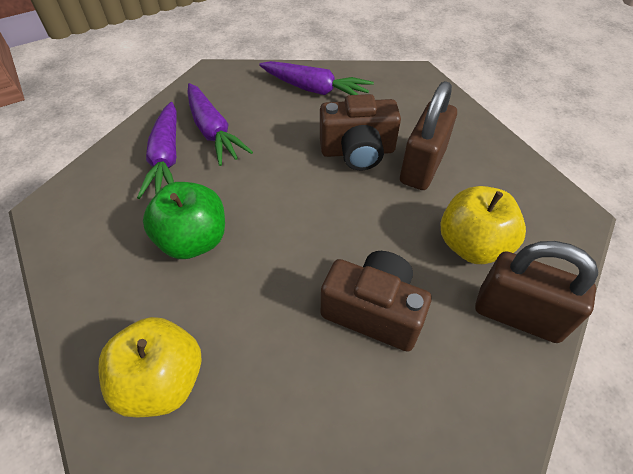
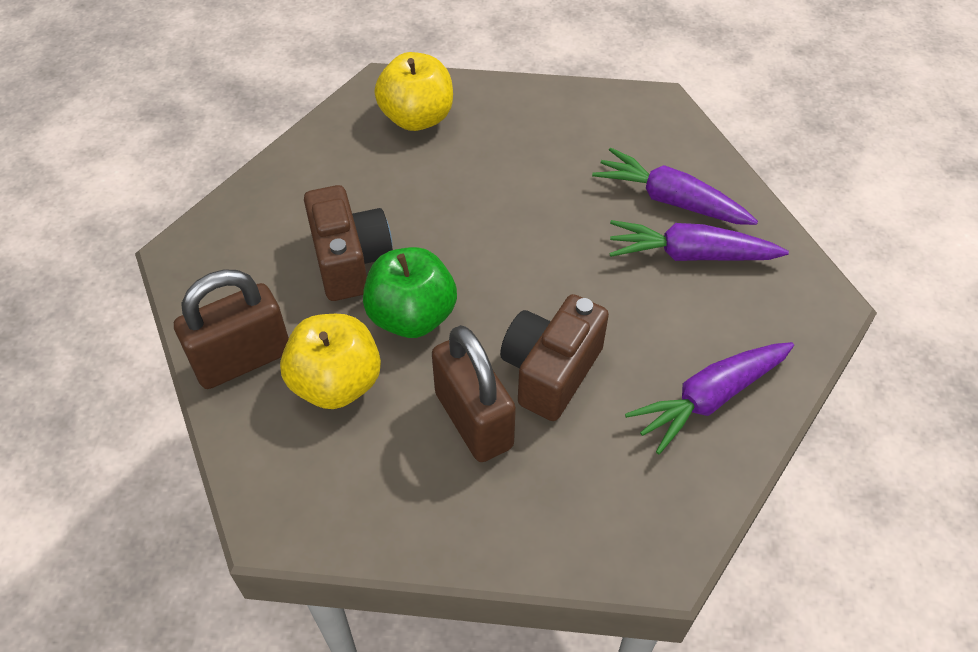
camera: 125 degrees right, 0 degrees up
(193, 240) = (536, 180): green apple -> green apple (412, 317)
(373, 311) = (350, 261): brown camera -> brown camera turned 75 degrees counterclockwise

